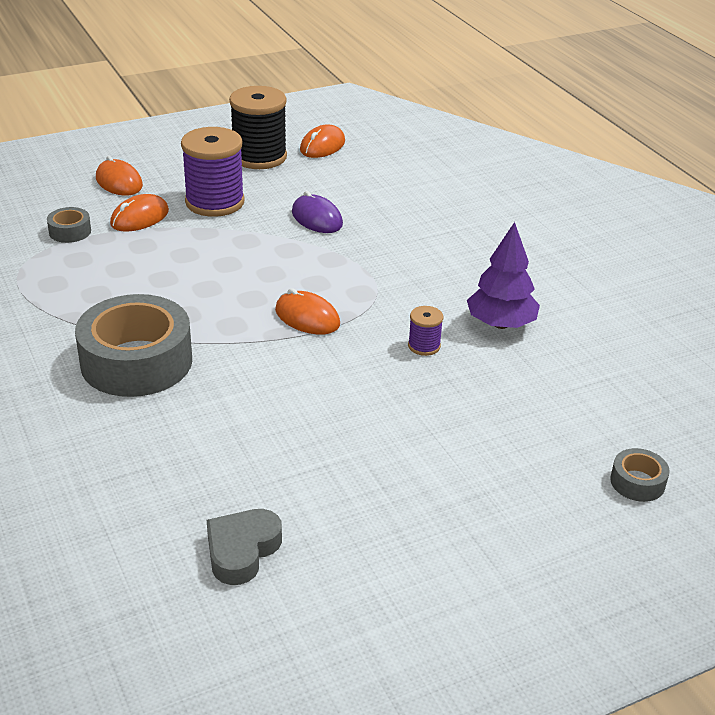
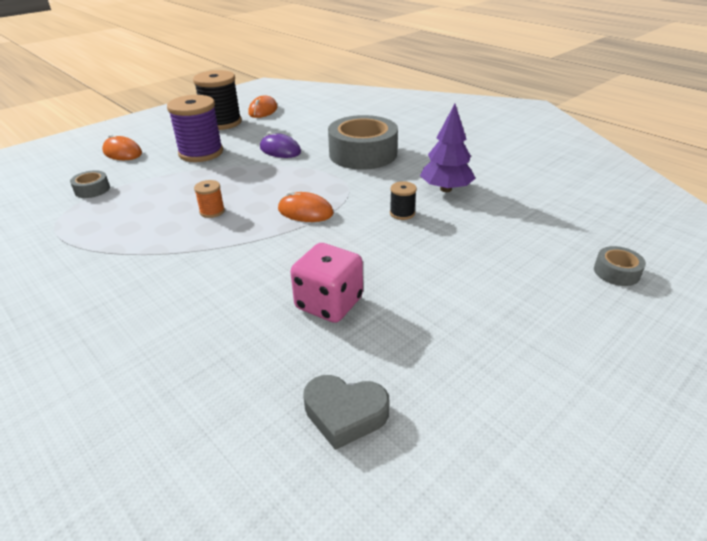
camera: 15 degrees left, 0 degrees up
(136, 361) = (180, 271): grey tape -> grey tape (363, 154)
(139, 217) = (146, 171): orange mouse -> none
(198, 292) = (212, 211): none -> orange spool
(242, 550) = (345, 414): grey heart -> grey heart turned 90 degrees counterclockwise
(280, 437) = (329, 303): none -> pink dice
(424, 346) = (402, 213): purple spool -> black spool

